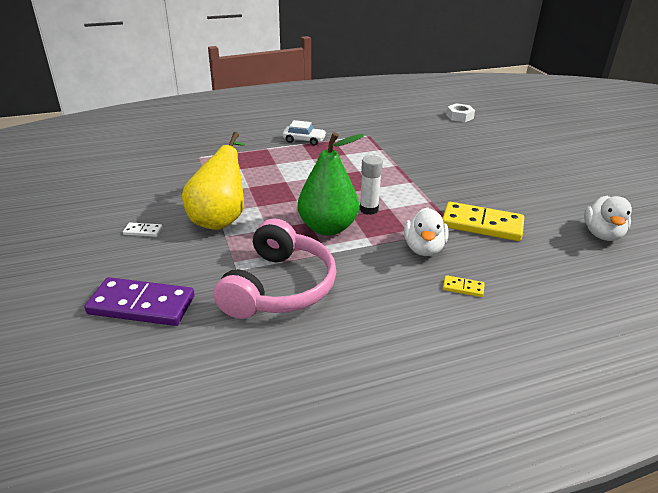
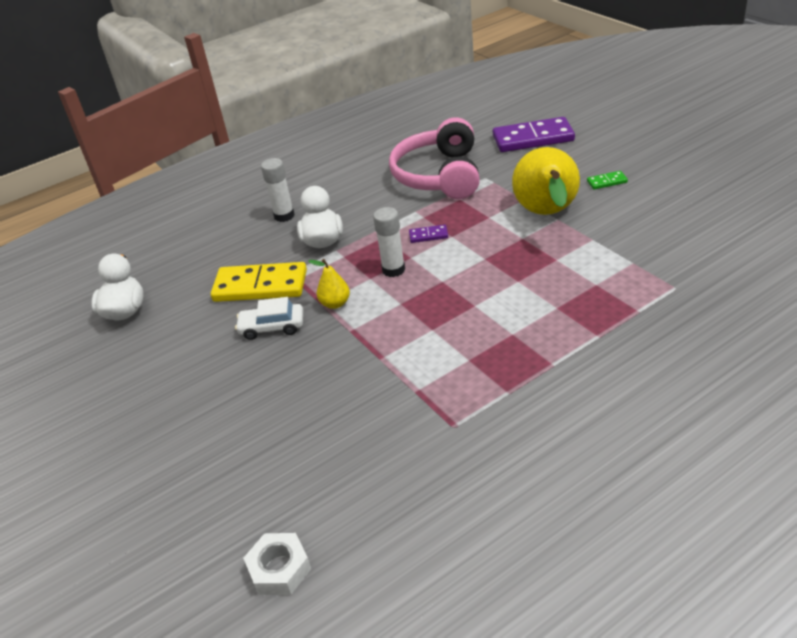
camera: 170 degrees right, 5 degrees up
(143, 231) = (607, 182): white domino -> green domino
(304, 140) = (556, 375): white car -> white car (272, 327)
(327, 227) = (428, 235): green pear -> purple domino
(420, 198) = (335, 303): none -> yellow pear
(463, 288) = (284, 216): yellow domino -> white glue stick

